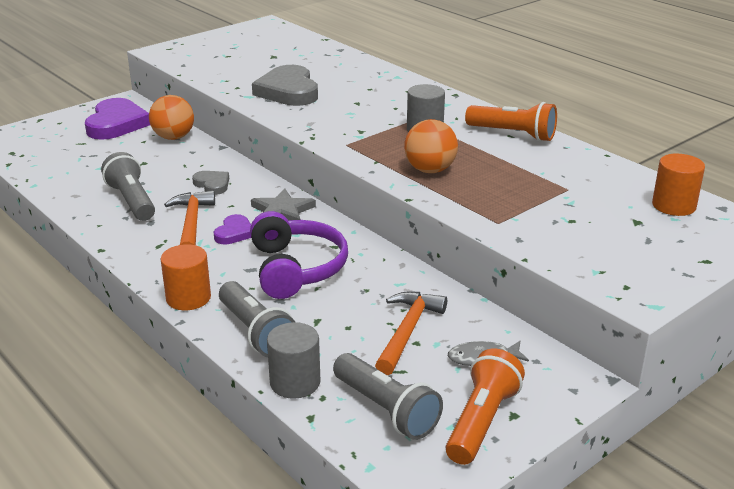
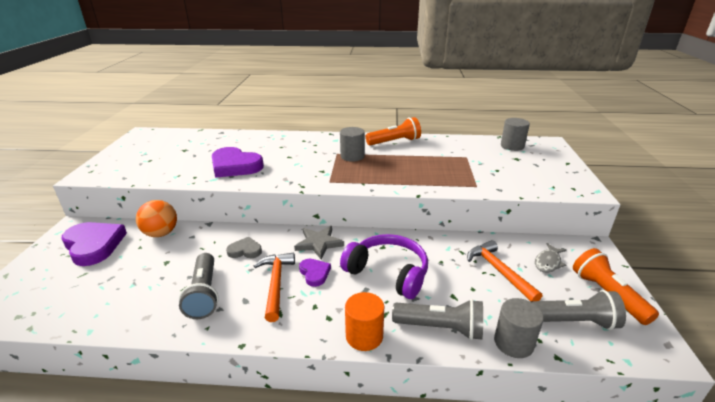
camera: 45 degrees left, 0 degrees up
(132, 201) = (204, 294): grey flashlight -> grey flashlight turned 120 degrees counterclockwise
(191, 223) = (275, 284): orange hammer -> orange hammer turned 45 degrees clockwise
(288, 91) = (235, 166): grey heart -> purple heart
(430, 170) = (397, 175): orange ball -> none
(674, 205) = (512, 146): orange cylinder -> grey cylinder

